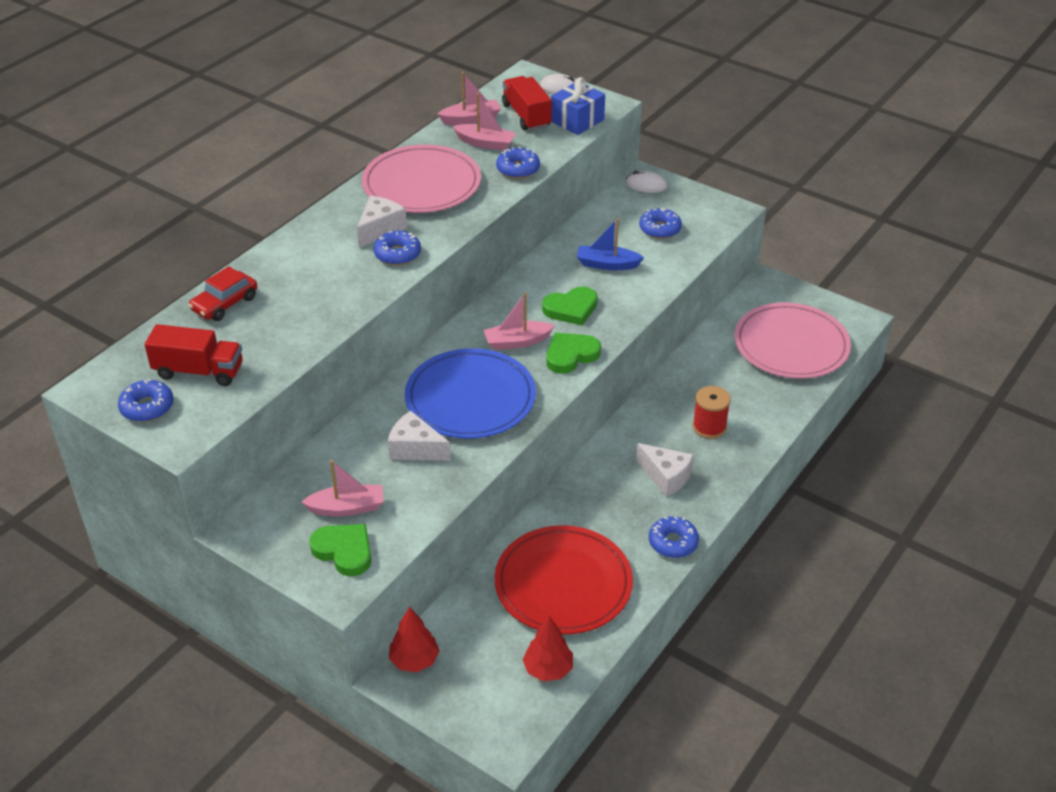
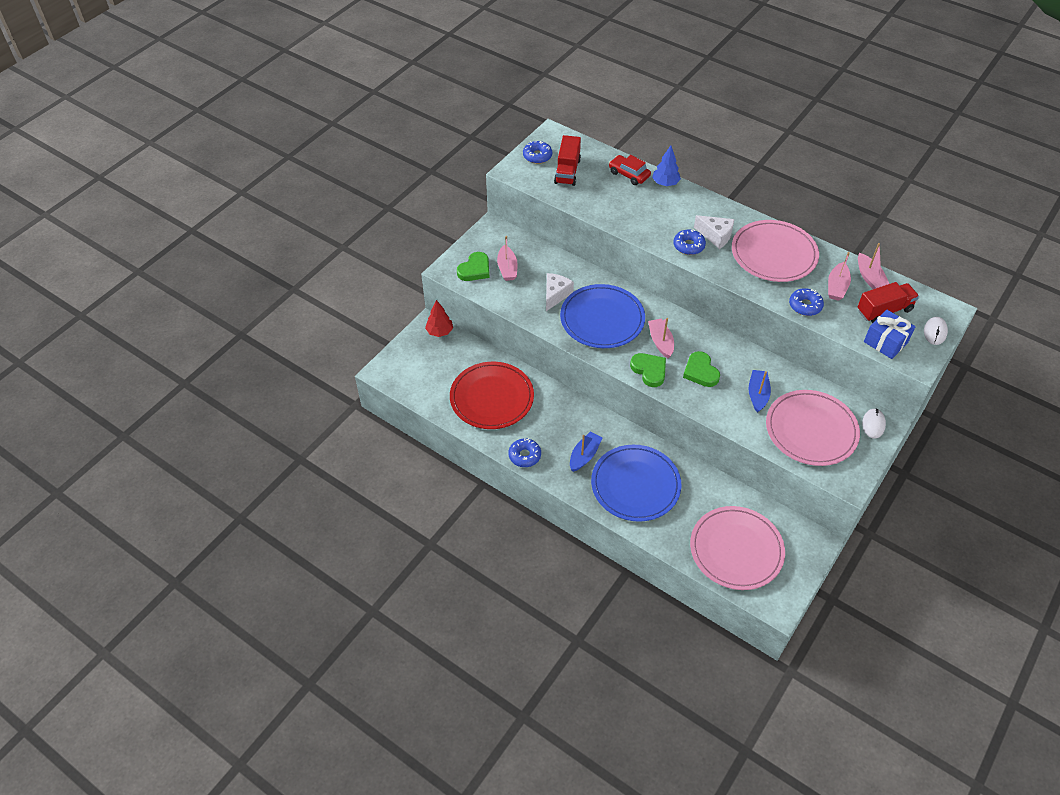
camera: 90 degrees right, 10 degrees up
(255, 268) = (665, 183): none -> blue tree
(548, 669) = (429, 390): red tree -> none
(660, 229) = (811, 430): blue donut -> pink plate
(666, 476) = (584, 455): white cheese -> blue boat
(709, 427) = (635, 485): red spool -> blue plate

